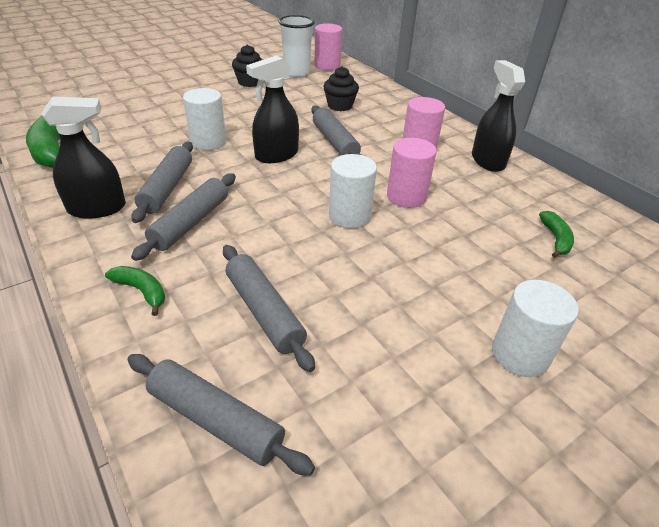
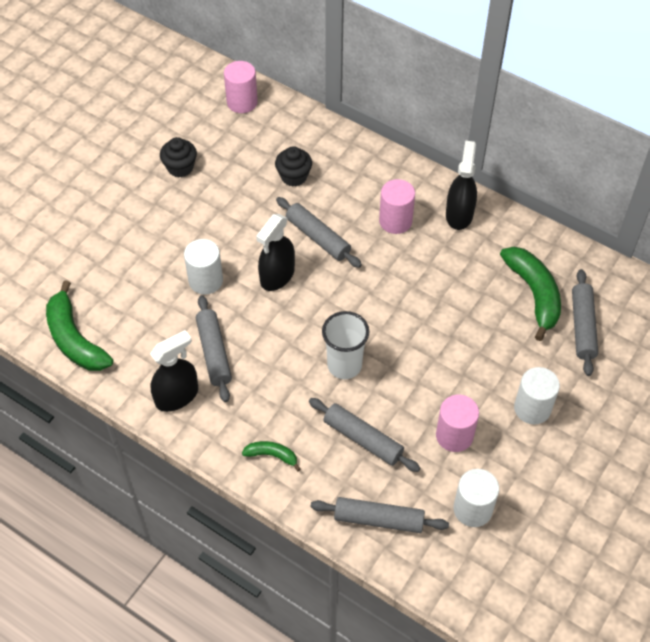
camera: 20 degrees left, 15 degrees up
(191, 223) = (260, 382): grey rolling pin -> grey rolling pin (582, 326)
(296, 73) = (218, 130): white cup -> white cup (344, 365)
(349, 216) = (375, 327): white cylinder -> white cylinder (472, 509)
(406, 196) = (409, 288): pink cylinder -> pink cylinder (454, 435)
(487, 161) = (459, 214): black spray bottle -> black spray bottle turned 45 degrees clockwise
(556, 239) = (534, 294): green banana -> green banana, size x2.00

